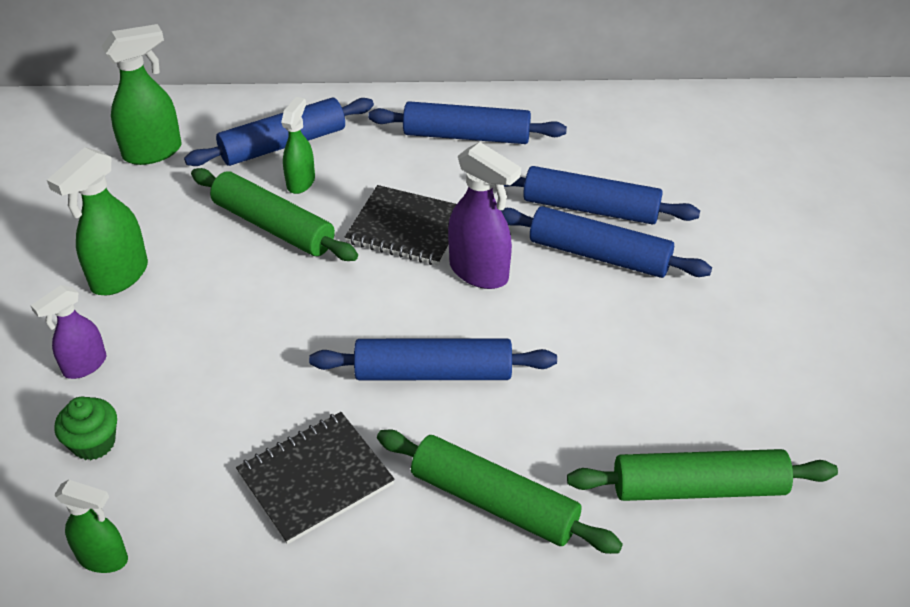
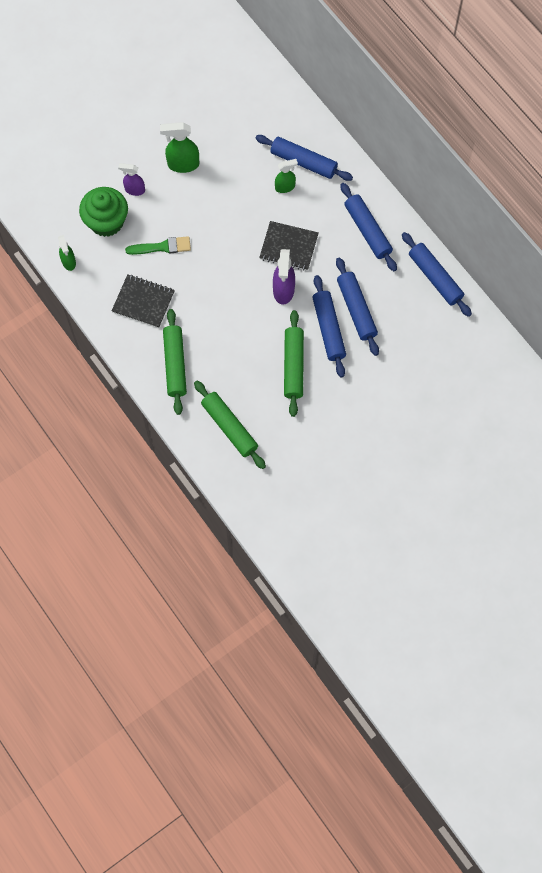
camera: 55 degrees right, 25 degrees up
(93, 443) = (106, 221): green cupcake -> green cupcake, size x1.91
(153, 152) = (259, 116): green spray bottle -> none
(235, 387) = (162, 247): none -> green brush
(273, 226) = (251, 197): green rolling pin -> green rolling pin (293, 366)
(407, 228) = (288, 247): black notebook -> black notebook turned 60 degrees counterclockwise
(433, 372) = (218, 308): blue rolling pin -> blue rolling pin (435, 278)

